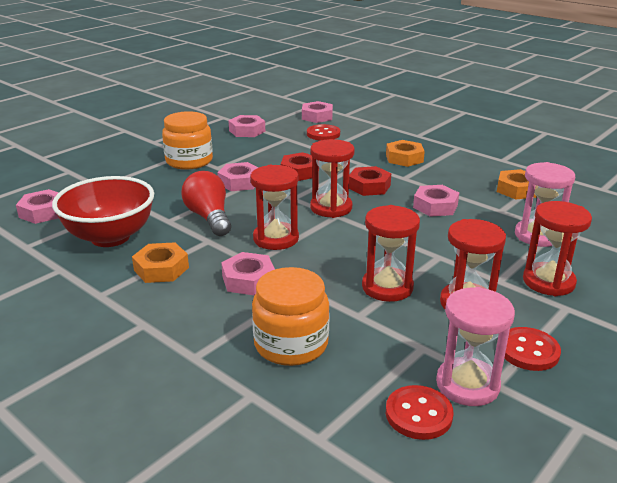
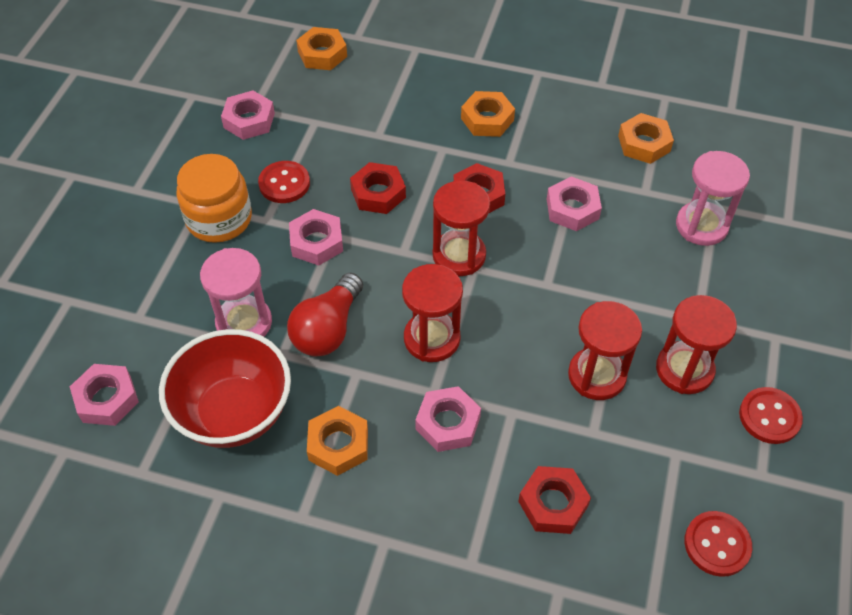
camera: 25 degrees left, 25 degrees up
(209, 217) = (328, 329): red light bulb -> red light bulb turned 105 degrees counterclockwise
(291, 344) = (553, 503): orange jar -> red nut
(317, 116) = (322, 54): pink nut -> orange nut
(323, 134) = (356, 95): red button -> red button (284, 183)
(467, 385) = (739, 487): pink hourglass -> pink hourglass (244, 323)
(548, 282) = (744, 302): red hourglass -> none

